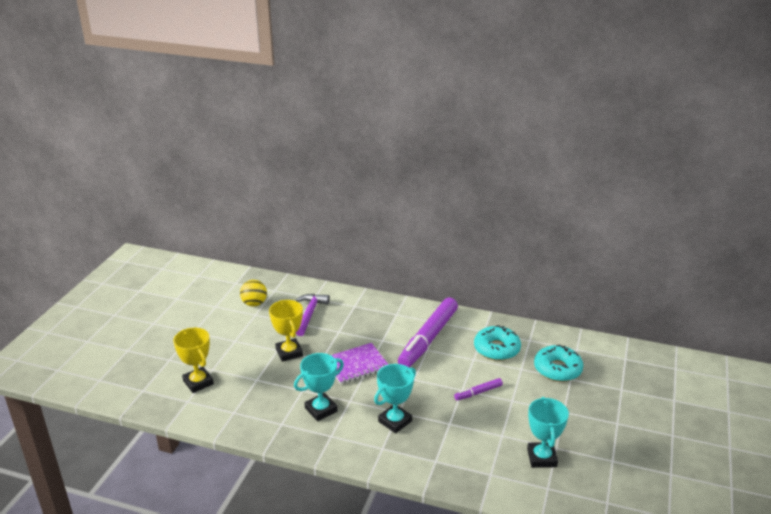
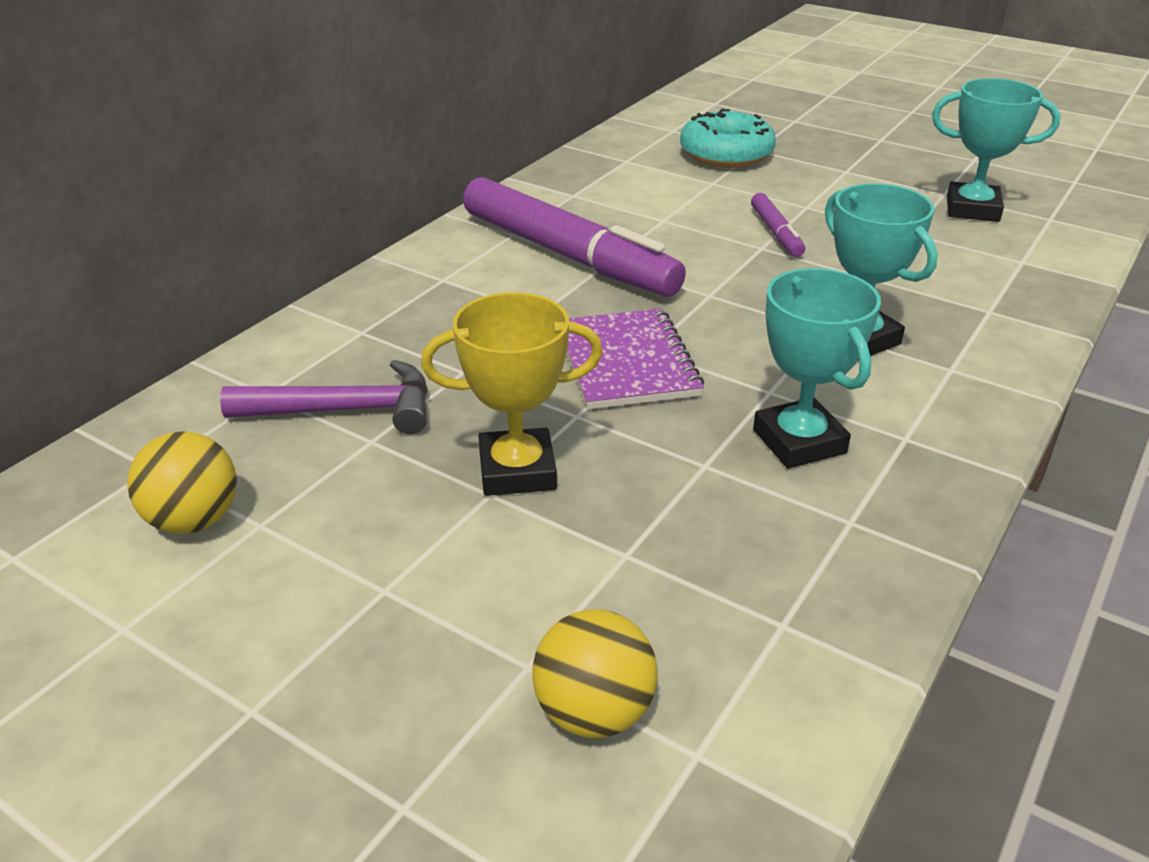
camera: 75 degrees left, 5 degrees up
(198, 382) = (594, 712): yellow trophy -> yellow ball
(309, 314) = (345, 410): purple hammer -> purple hammer turned 150 degrees clockwise
(496, 349) = (641, 193): turquoise donut -> none

